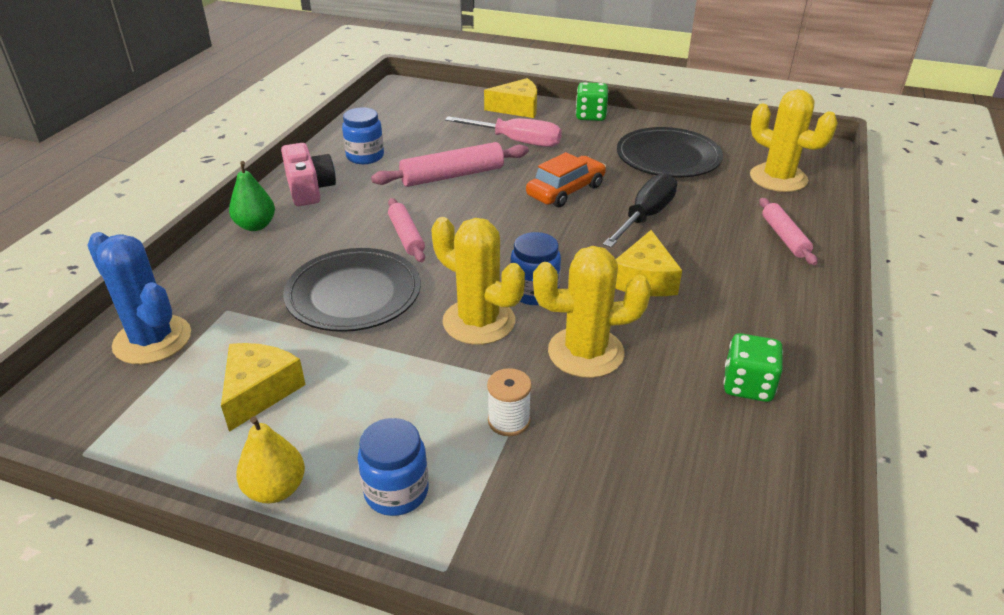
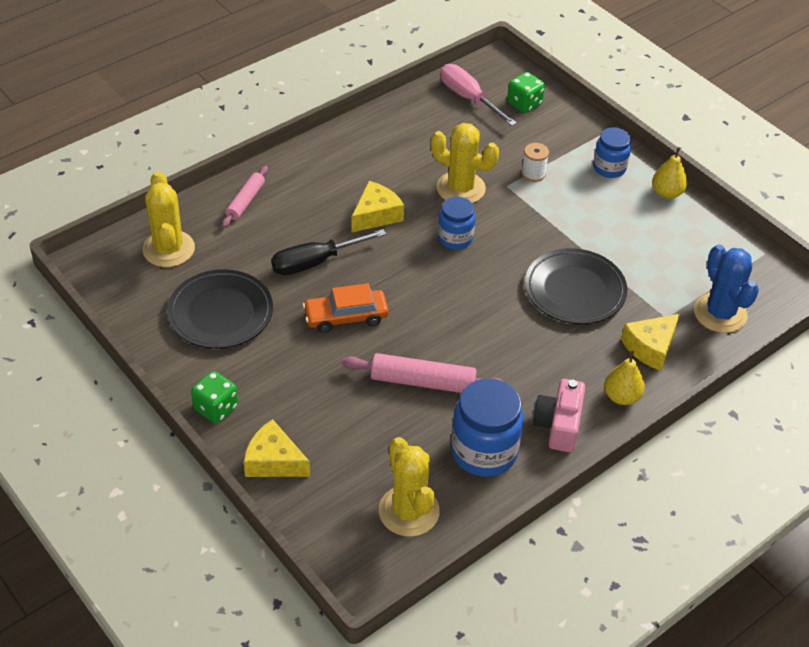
camera: 150 degrees left, 10 degrees up
(255, 226) = (621, 396): green pear -> yellow pear
(259, 391) = (660, 247): yellow cheese -> yellow cheese (650, 347)
(365, 156) = (484, 451): blue jar -> blue jar, size x1.64
(406, 236) = (508, 327): pink rolling pin -> none
(479, 321) = (506, 234): yellow cactus -> yellow cactus (409, 511)
(517, 141) = (325, 402): pink screwdriver -> pink screwdriver (468, 98)
(747, 385) = (394, 136): green dice -> green dice (524, 104)

